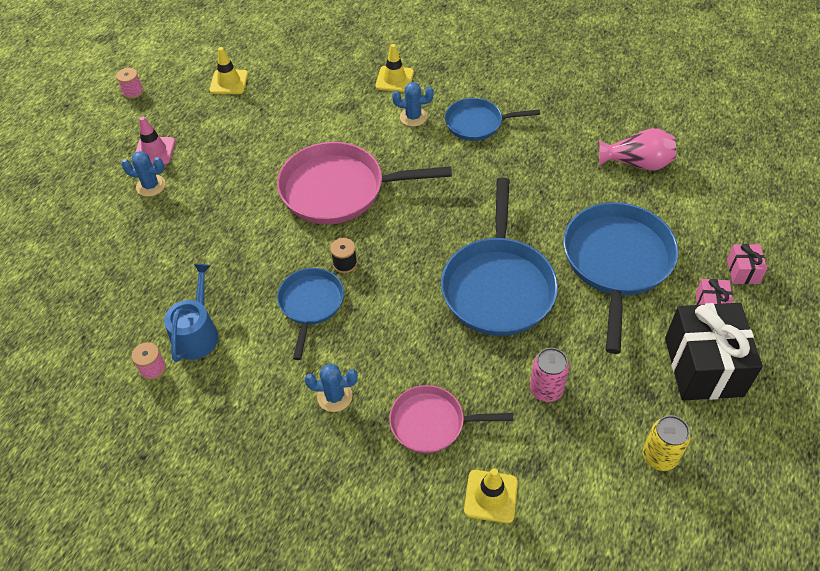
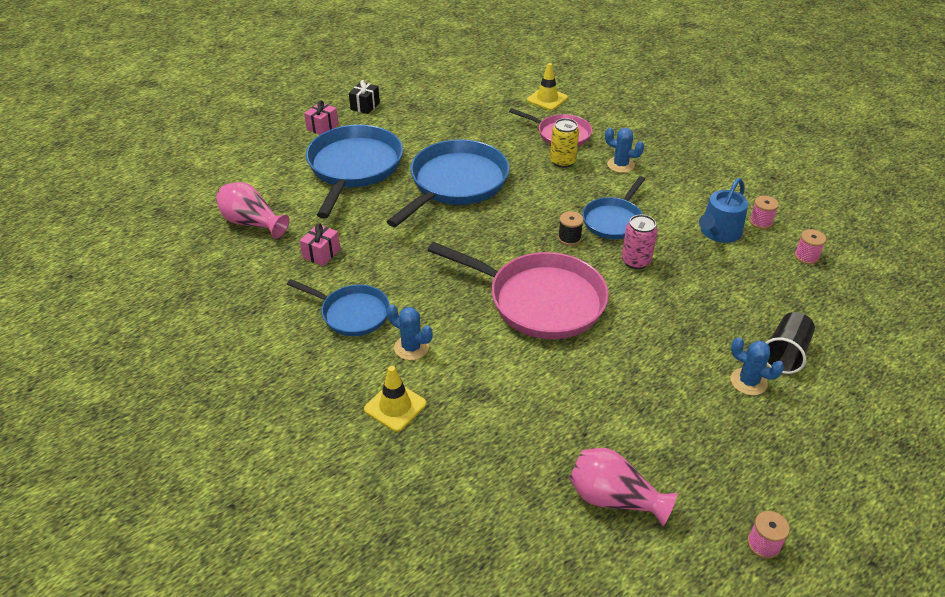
camera: 155 degrees left, 10 degrees down
(102, 337) = (806, 256): none -> pink spool
(122, 220) = (785, 353): none -> black cup
(154, 151) = (739, 427): pink traffic cone -> none
(229, 82) = (614, 498): yellow traffic cone -> pink vase
(546, 389) = (474, 126): pink can -> pink can (636, 261)
(616, 262) = (354, 168): blue pan -> blue pan turned 150 degrees clockwise
(659, 456) = (436, 85): yellow can -> yellow can (562, 161)
(703, 367) = (365, 106): black gift -> black gift, size x0.46
(743, 271) = (275, 136): pink gift -> pink gift (321, 253)

